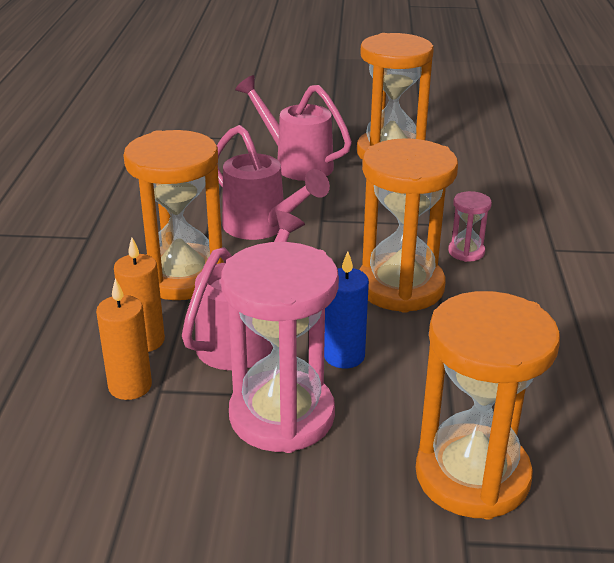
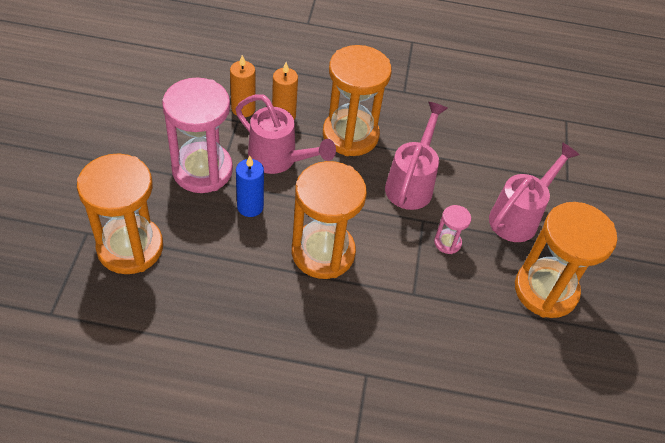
camera: 90 degrees right, 20 degrees up
(262, 228) = (412, 183): pink watering can -> pink watering can turned 150 degrees clockwise
(466, 252) = (367, 307): pink hourglass -> pink hourglass (447, 242)

